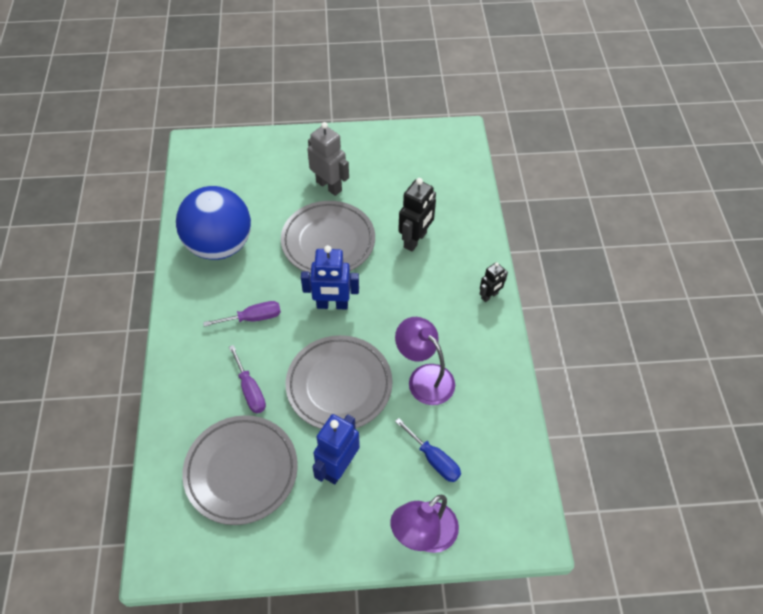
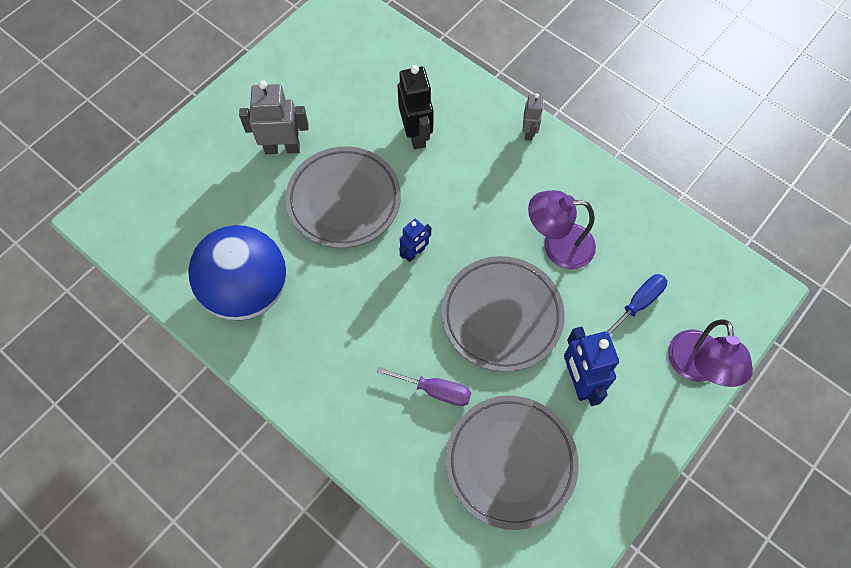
camera: 45 degrees left, 10 degrees up
(253, 318) = (361, 328): purple screwdriver -> none
(332, 305) = (415, 253): blue robot -> blue robot, size x0.59
(434, 459) = (638, 304): blue screwdriver -> blue screwdriver turned 45 degrees counterclockwise
(489, 296) = (529, 132): black robot -> grey robot

